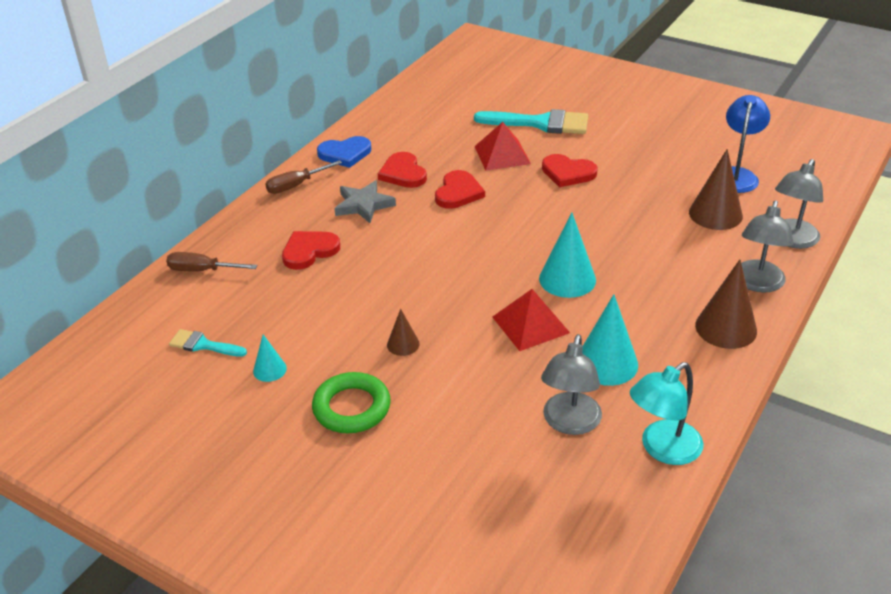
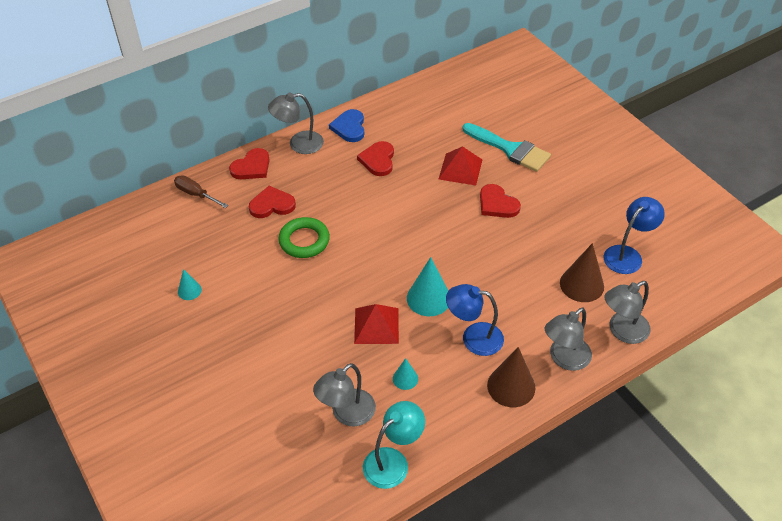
camera: 25 degrees right, 10 degrees up
(203, 345) = (162, 255): turquoise brush -> none
(296, 185) = (299, 144): brown screwdriver -> grey lamp
(345, 154) = (349, 127): blue heart -> blue heart turned 75 degrees clockwise
(352, 407) = (220, 341): green ring -> green ring (304, 241)
(363, 205) = (332, 178): grey star -> none
(403, 344) = (283, 306): brown cone -> none
(458, 192) = (405, 192): red heart -> red heart (252, 167)
(606, 363) = (405, 378): turquoise cone -> turquoise cone, size x0.54
(647, 298) = (473, 338): none -> blue lamp
(662, 449) = (393, 461): turquoise lamp -> turquoise lamp turned 150 degrees clockwise

